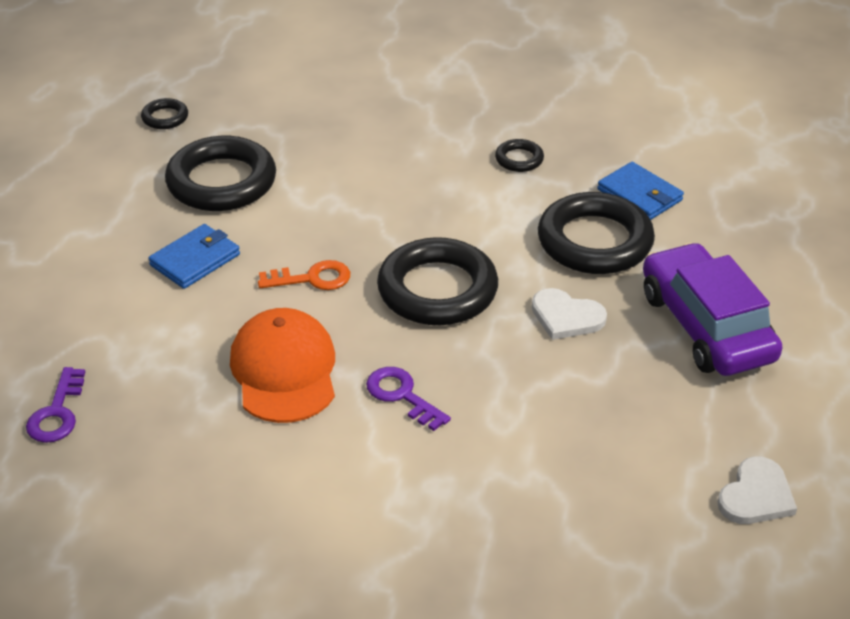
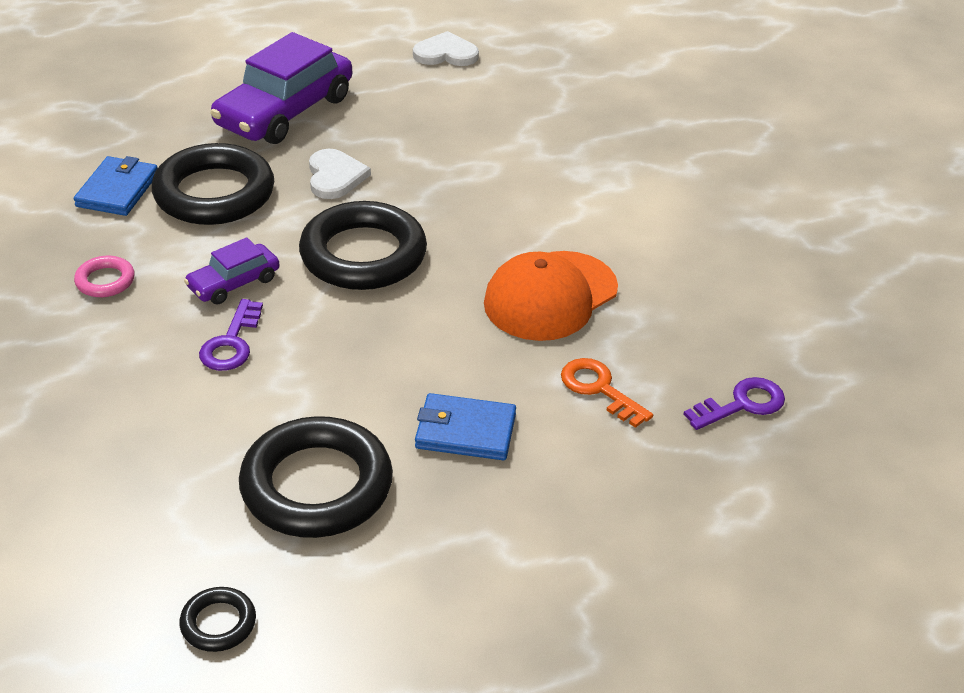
camera: 125 degrees left, 0 degrees up
(312, 278) = (418, 336): orange key -> orange key (599, 389)
(402, 395) = (511, 223): purple key -> purple key (231, 343)
(462, 214) = (233, 283): none -> purple car
(519, 159) = (105, 281): black ring -> pink ring

